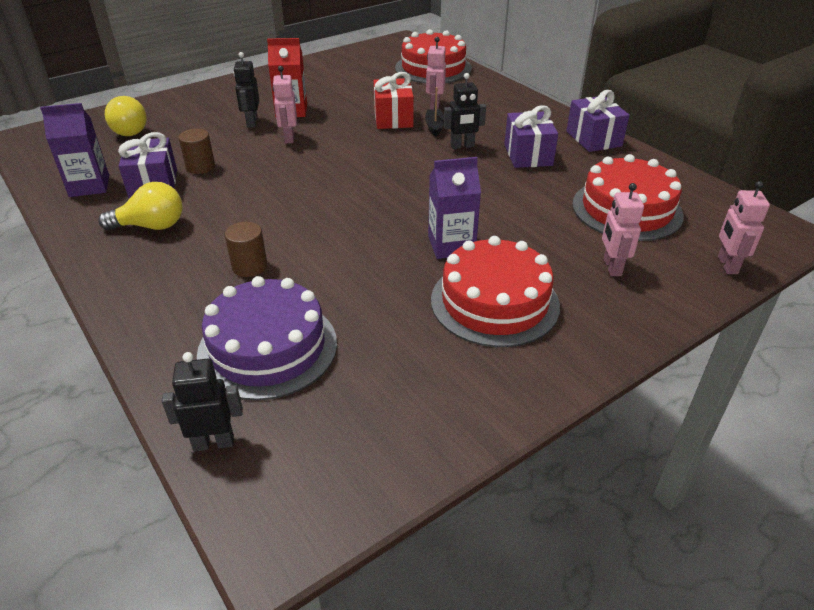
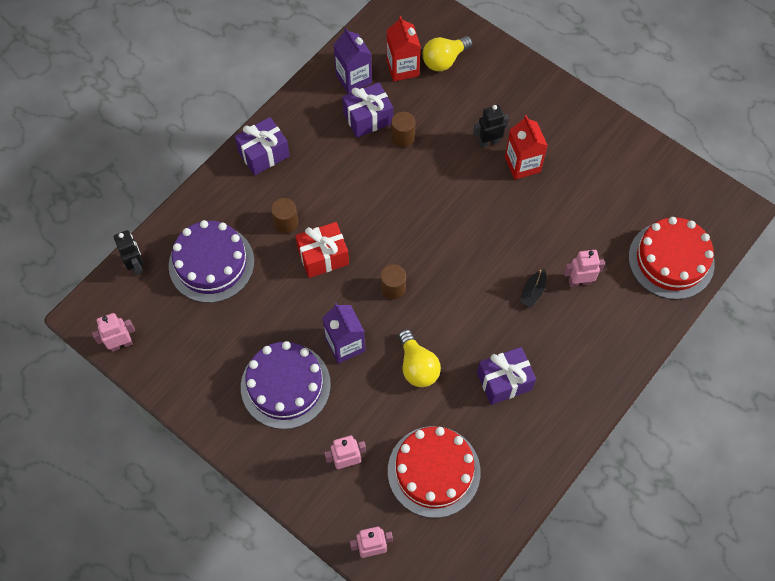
camera: 75 degrees right, 25 degrees up
(111, 154) = (402, 68): none -> red carton
(151, 226) = (315, 143): yellow light bulb -> yellow light bulb (417, 366)
(289, 138) = (470, 181): pink robot -> pink robot (121, 344)
(391, 201) = (393, 288): none -> brown cylinder
(393, 118) = (538, 252): red gift -> red gift (323, 257)
(434, 127) = (532, 292): black boat -> black boat turned 135 degrees clockwise
(462, 146) = (502, 323): black robot -> none
(494, 302) = (285, 385): red cake -> purple cake
(593, 139) = (557, 437): purple gift -> purple gift (263, 154)

